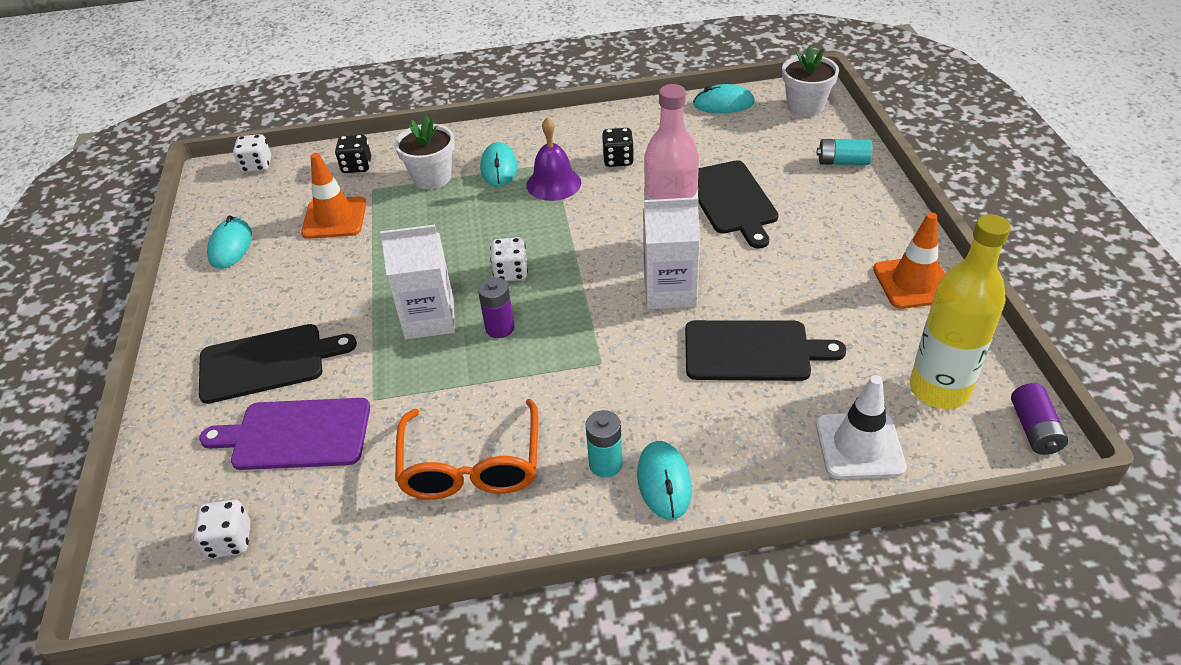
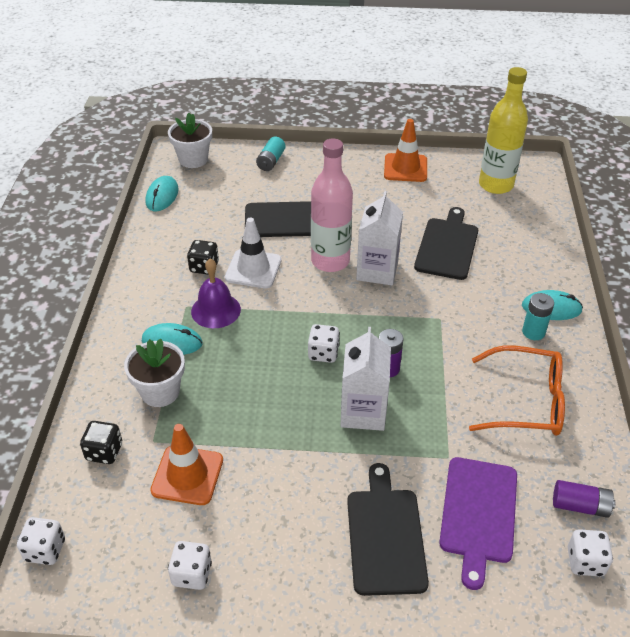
camera: 80 degrees left, 0 degrees up
(231, 246) = (192, 574): turquoise mouse -> white dice
(859, 446) = (533, 224): white traffic cone -> white traffic cone (253, 269)
(1034, 429) = (530, 164): purple battery -> purple battery (580, 506)

